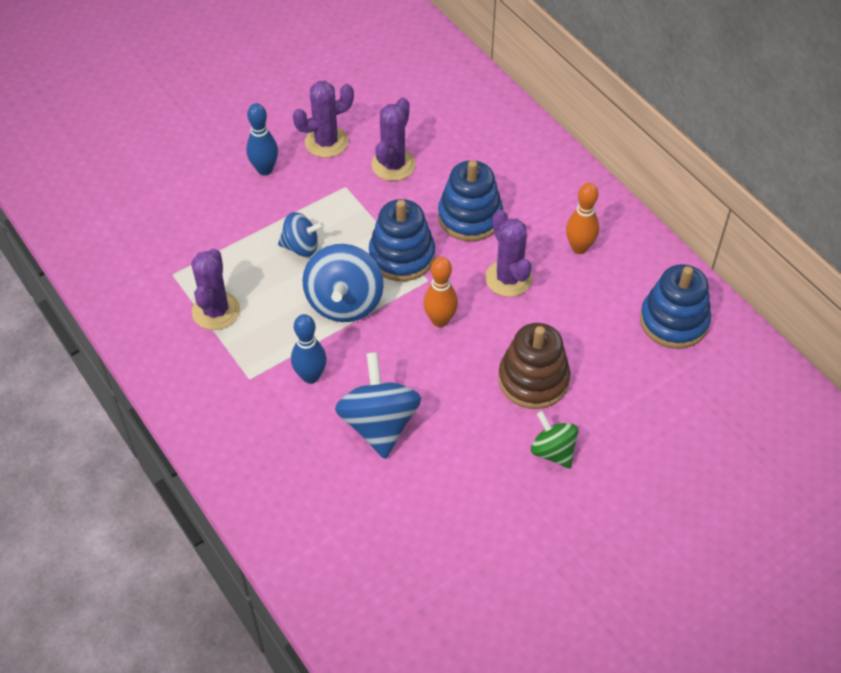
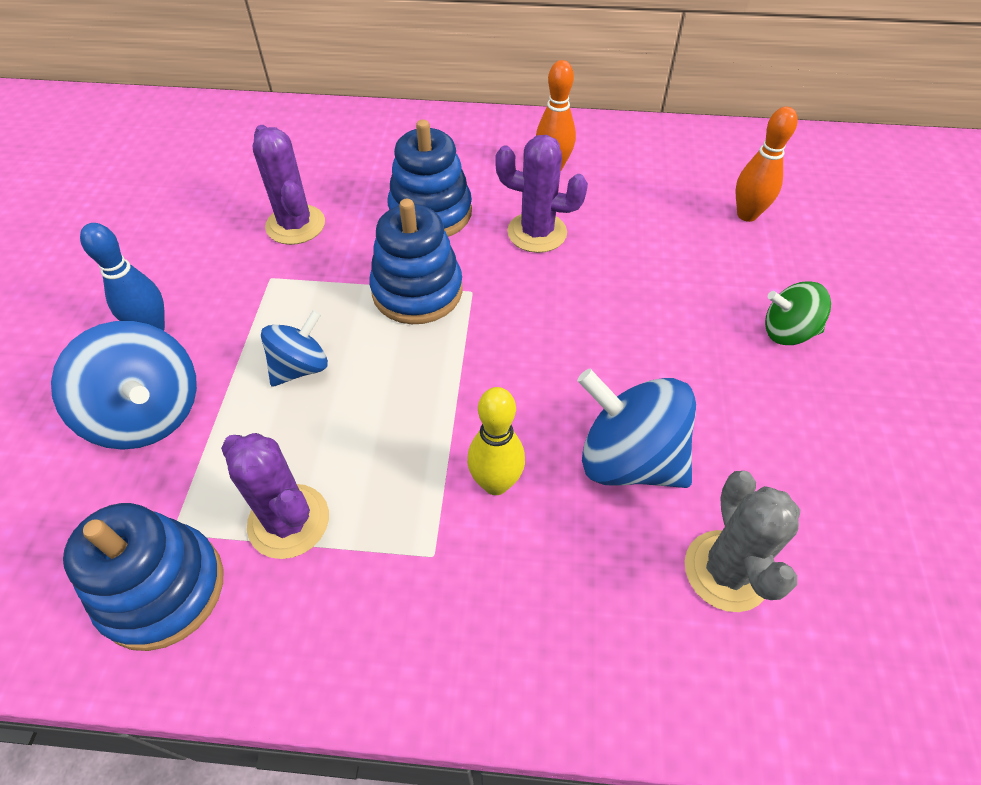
camera: 50 degrees left, 0 degrees up
(310, 376) = (495, 483): blue bowling pin -> yellow bowling pin
(326, 142) = (194, 255): purple cactus -> none
(344, 302) = (423, 379): blue spinning top -> blue spinning top (148, 414)
(349, 502) = (726, 570): none -> grey cactus
(440, 320) = (535, 314): orange bowling pin -> orange bowling pin (747, 215)
(533, 379) = (681, 291): brown stacking toy -> none
(673, 321) = (697, 163): blue stacking toy -> blue stacking toy (162, 589)

